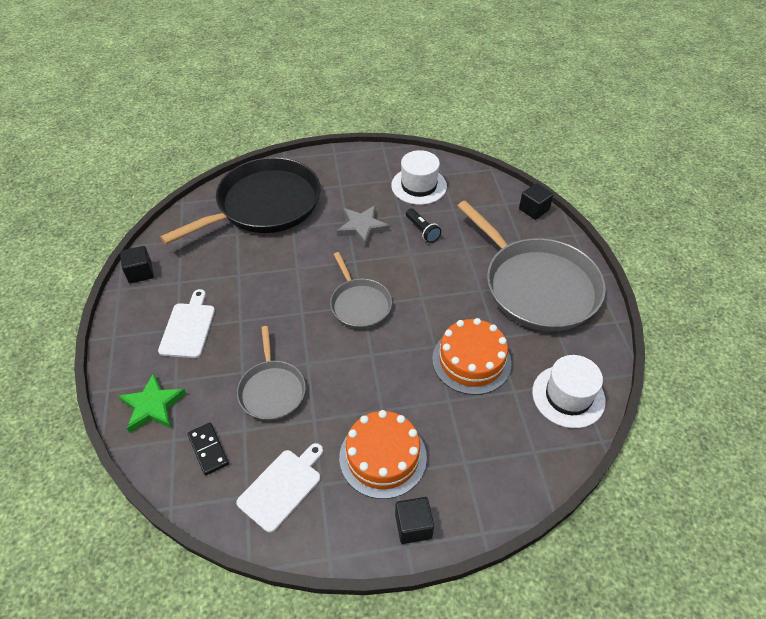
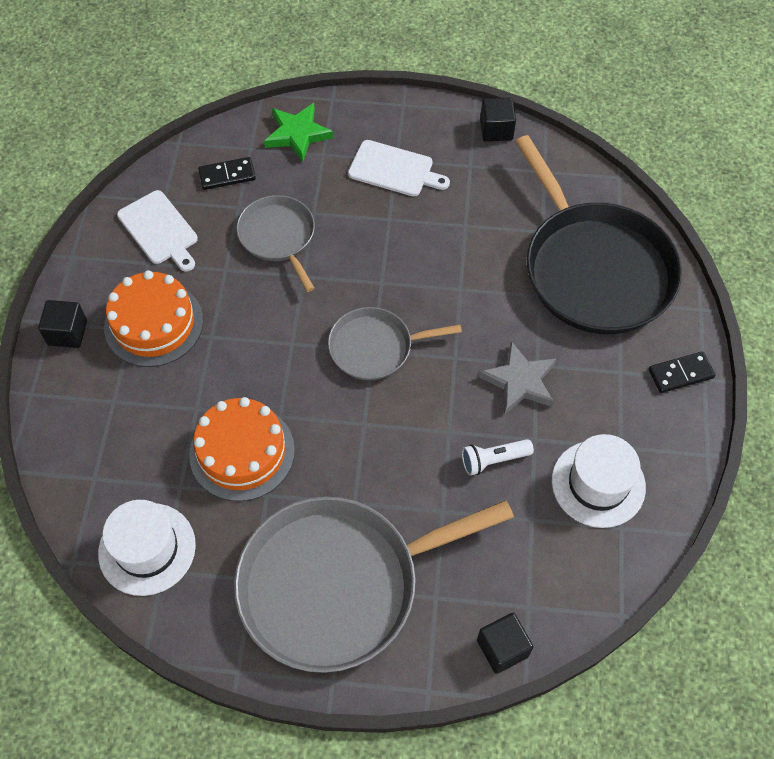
camera: 105 degrees right, 10 degrees up
(272, 390) = (278, 237): grey pan -> grey pan turned 60 degrees clockwise
(333, 162) = (680, 373): none -> black domino
(422, 230) = (493, 460): black flashlight -> white flashlight

